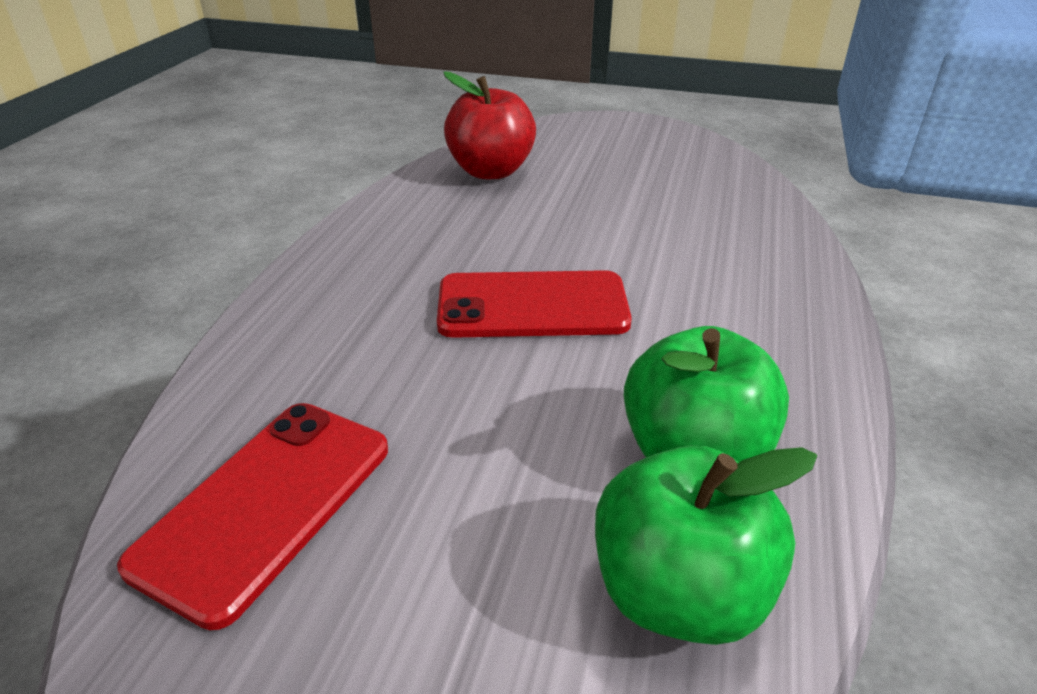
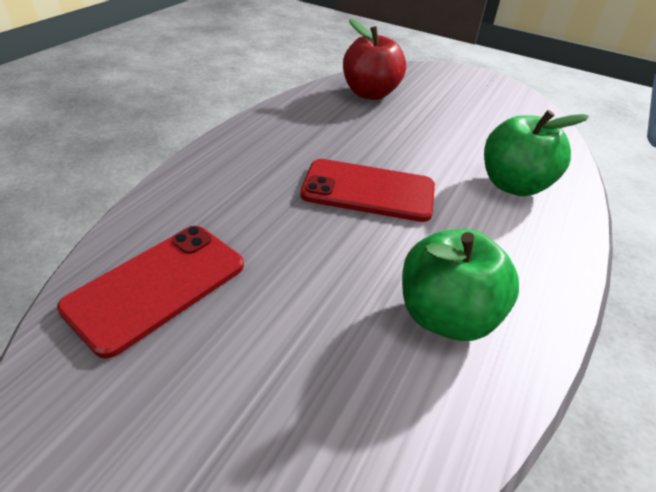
camera: 10 degrees right, 5 degrees up
(679, 592) = (403, 407): green apple -> green apple (513, 185)

